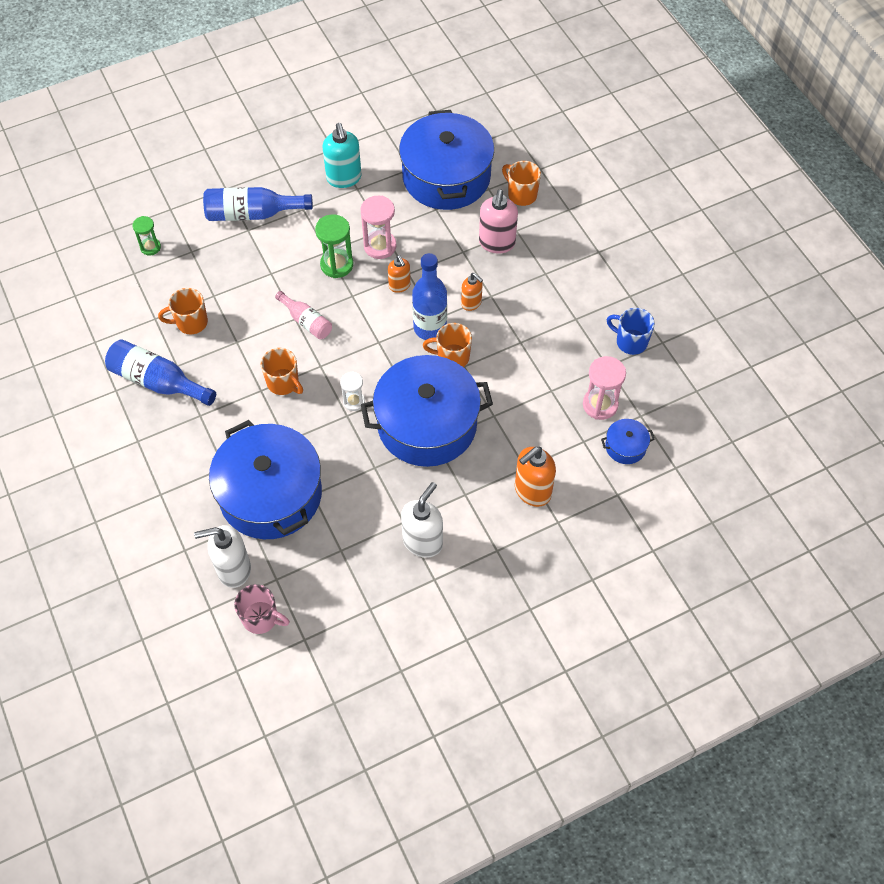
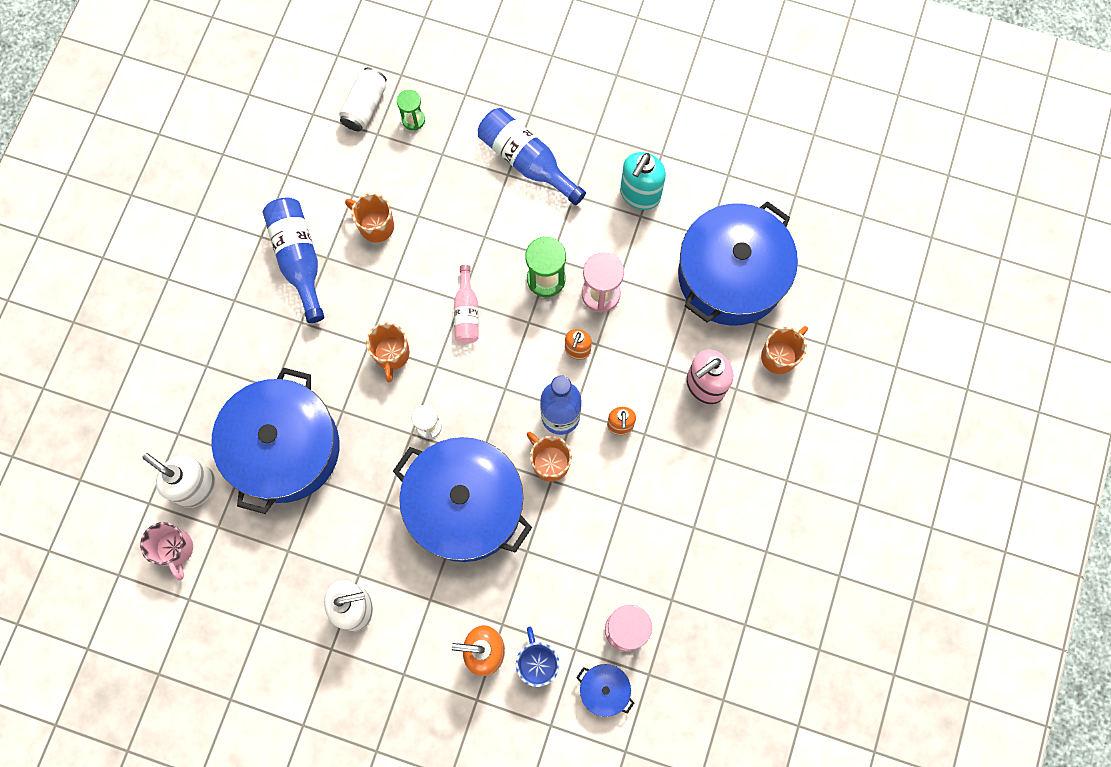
camera: 45 degrees right, 15 degrees up
(108, 264) = (365, 106): none -> white can
(521, 194) = (779, 356): orange mug -> orange mug turned 45 degrees clockwise
(630, 342) = (717, 596): blue mug -> blue mug (537, 663)

